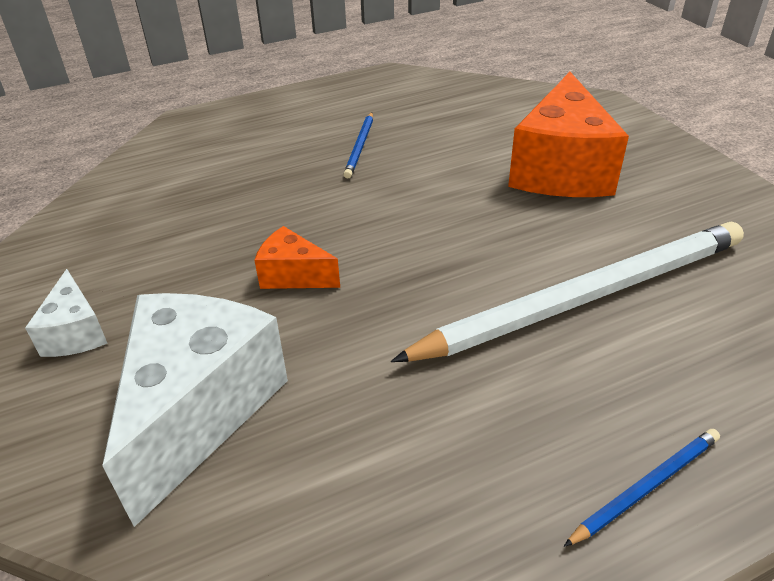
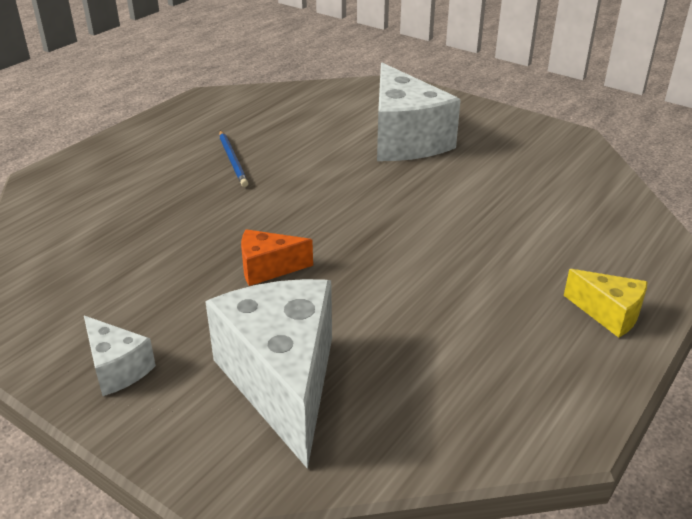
camera: 30 degrees left, 5 degrees down
(561, 169) = (405, 139): orange cheese -> white cheese
(585, 297) = (489, 219): white pencil -> none
(646, 487) = (608, 314): blue pencil -> yellow cheese

